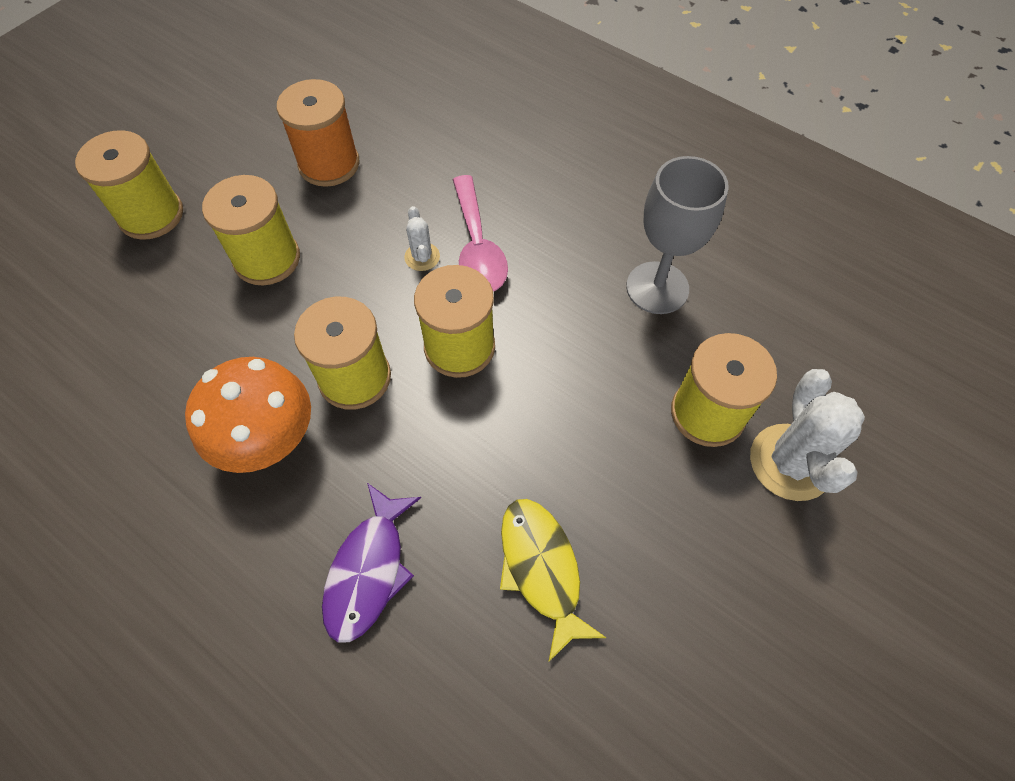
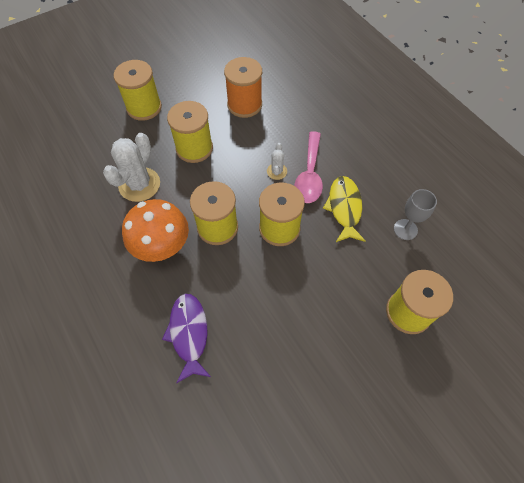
camera: 20 degrees right, 0 degrees up
(369, 570) = (189, 333): purple fish -> purple fish turned 135 degrees clockwise
(541, 569) = (280, 366): yellow fish -> yellow fish (344, 208)
(657, 288) = (405, 229): grey goblet -> grey goblet, size x0.63
(790, 462) = (448, 358): white cactus -> white cactus (139, 184)

